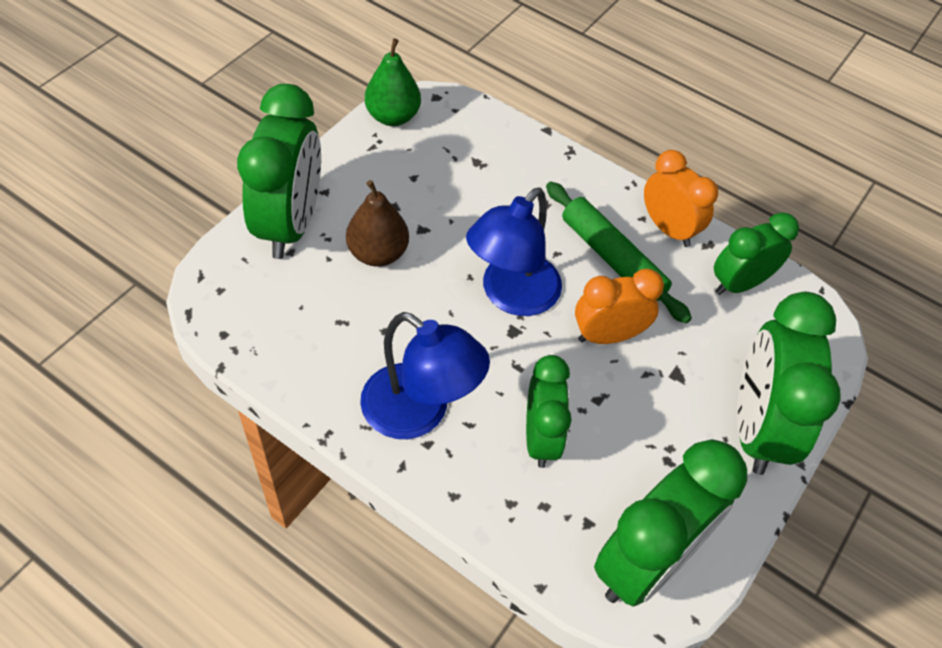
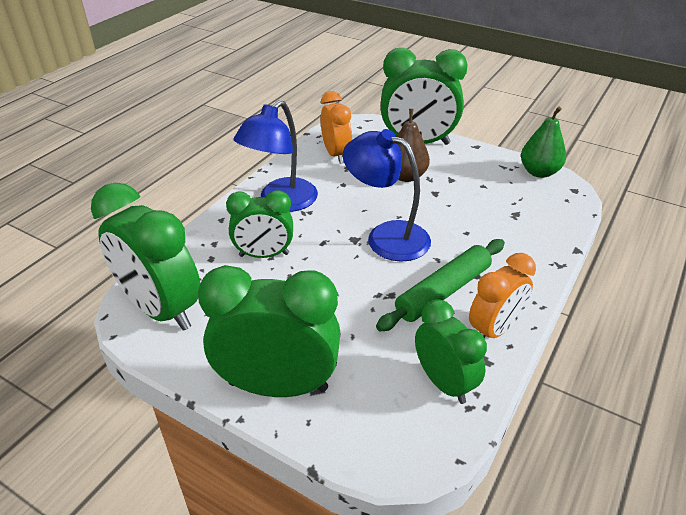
camera: 90 degrees right, 15 degrees down
(608, 335) = (361, 289): orange clock -> orange clock (336, 154)

